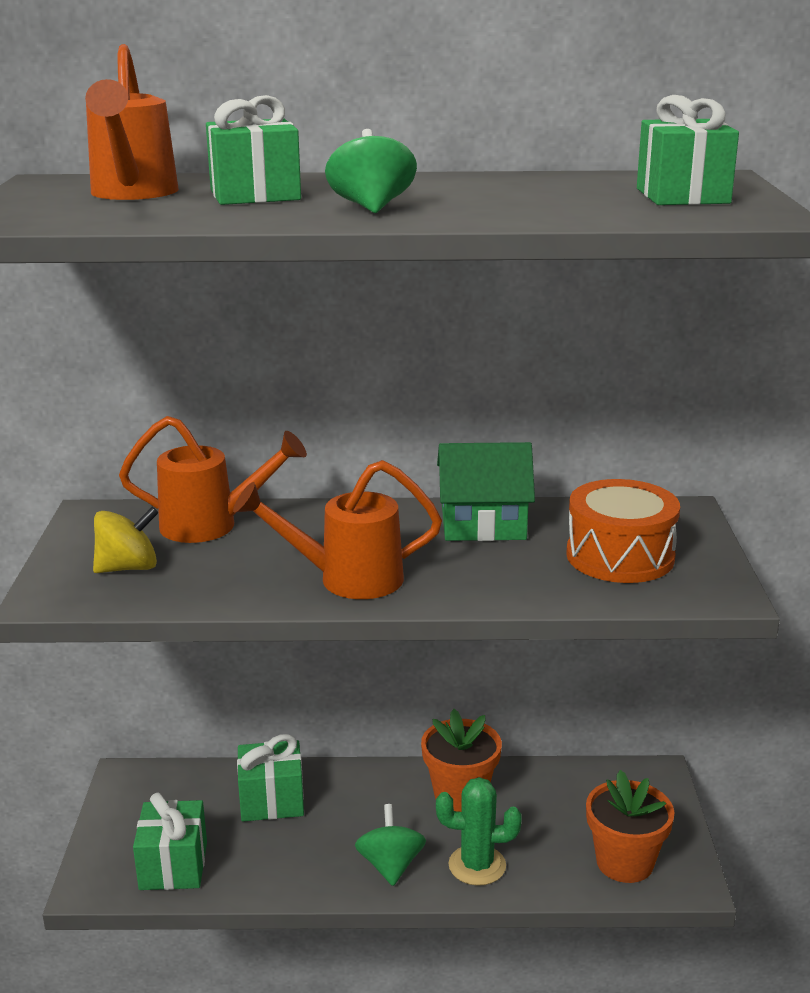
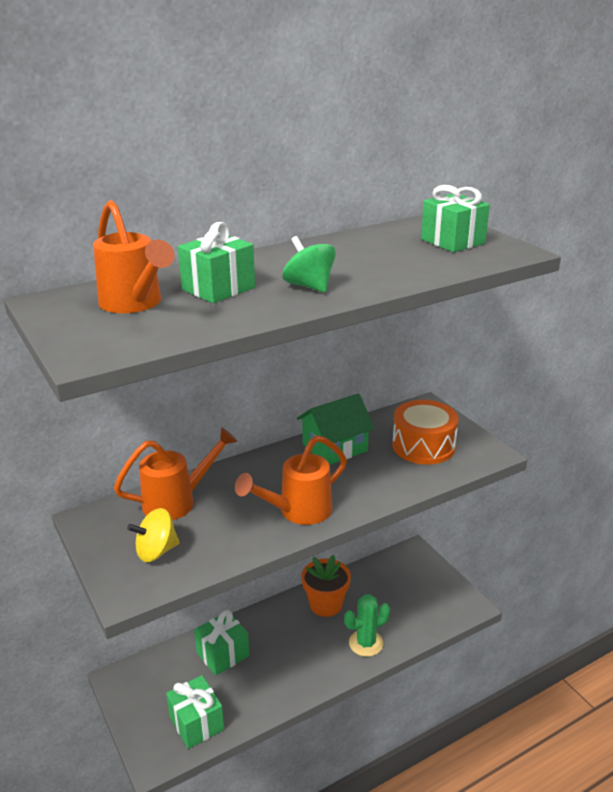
camera: 30 degrees left, 5 degrees up
(128, 568) = (156, 551): yellow spinning top -> yellow spinning top turned 150 degrees counterclockwise
(390, 865) = (321, 664): green spinning top -> none
(624, 862) = (435, 608): orange flower pot -> none

